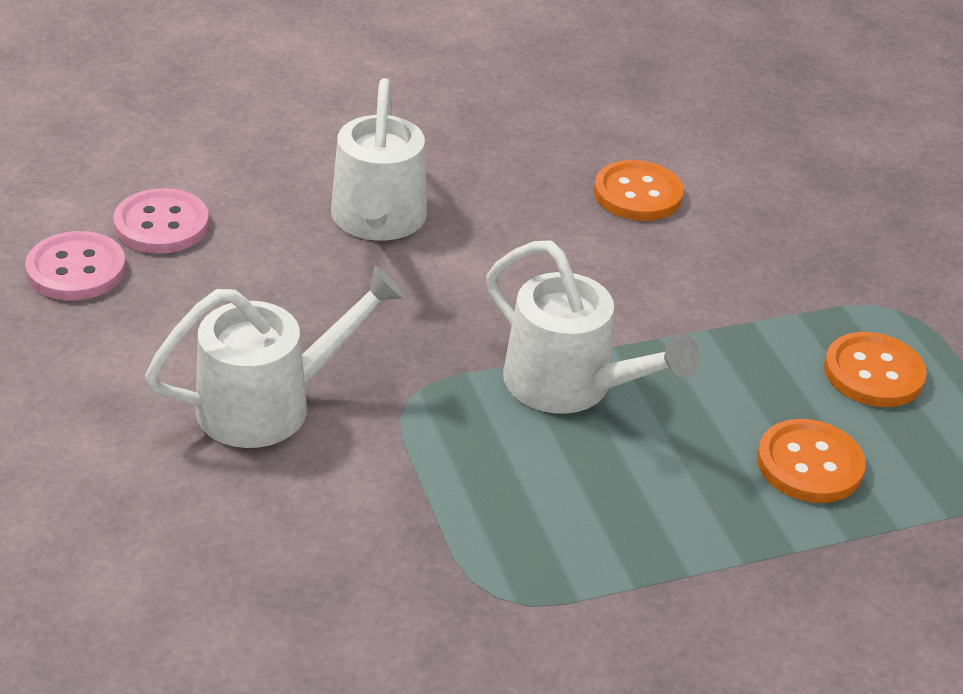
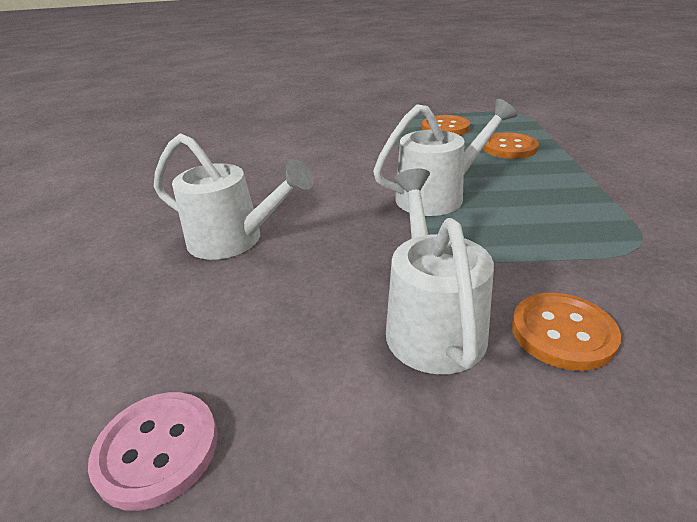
camera: 65 degrees left, 5 degrees down
(161, 224) = (139, 362): pink button -> none
(637, 194) = (278, 156): orange button -> orange button (562, 333)

